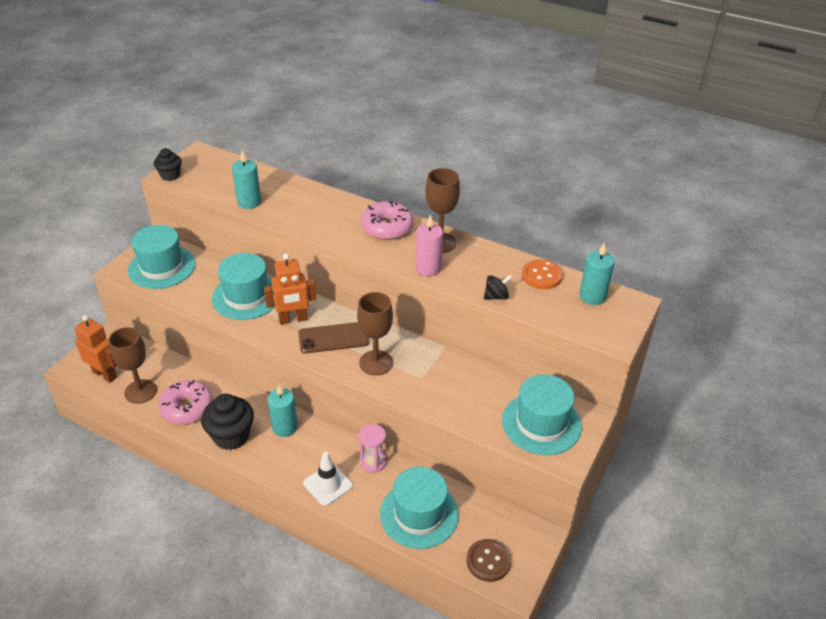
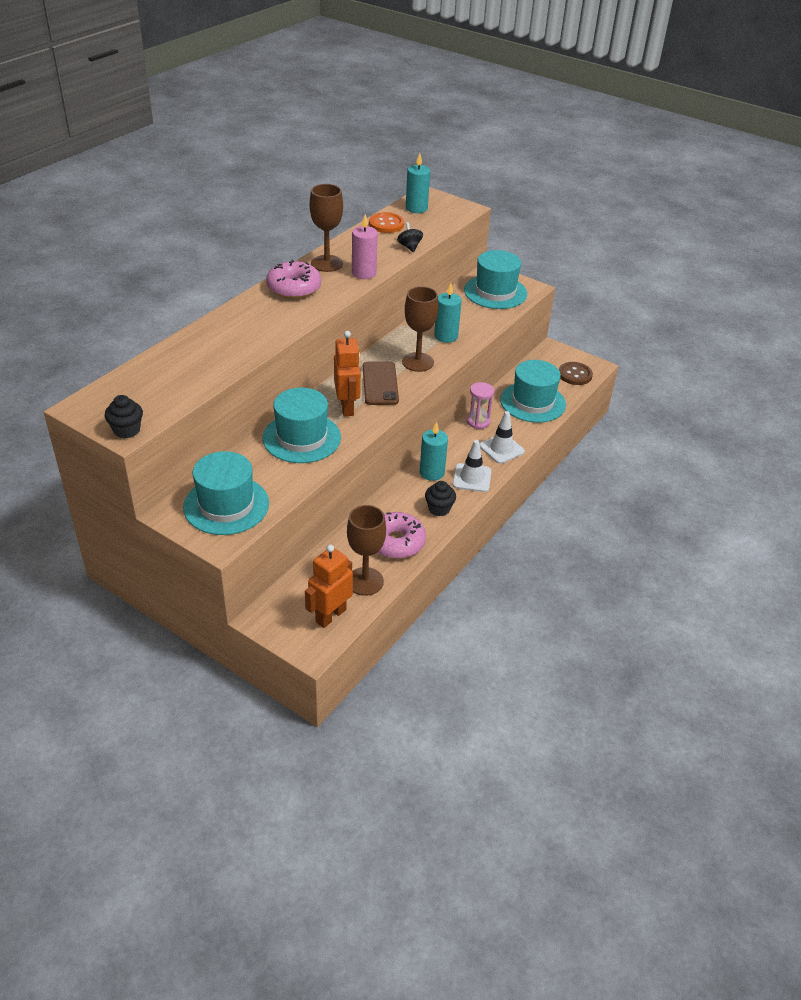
camera: 85 degrees left, 0 degrees up
(231, 436) = (439, 509): black cupcake -> black cupcake, size x0.59
(249, 202) = (215, 369): turquoise candle -> turquoise candle (446, 336)
(278, 460) = (472, 478): none -> white traffic cone

